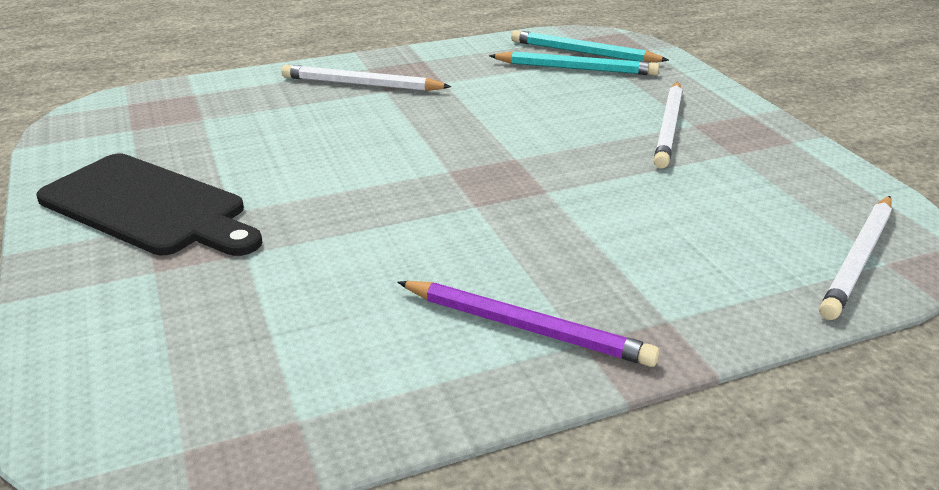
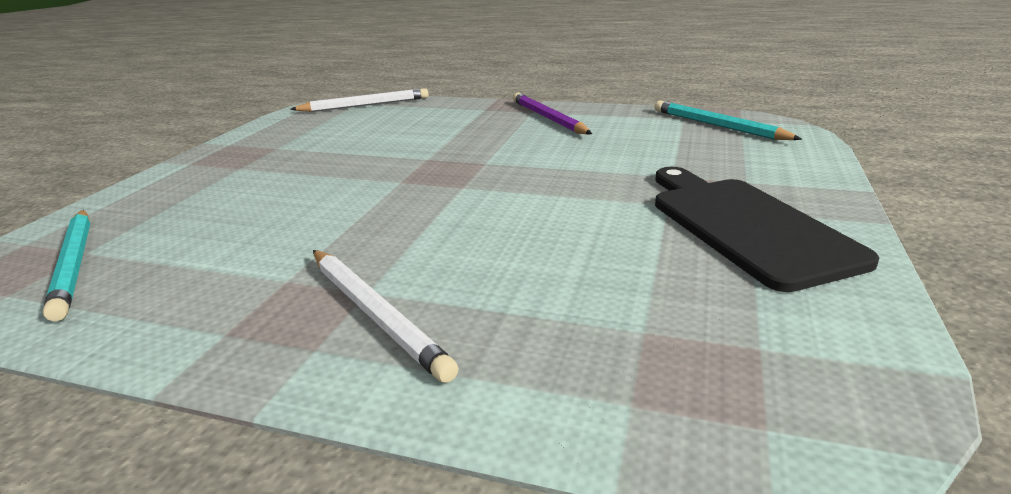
camera: 140 degrees left, 5 degrees down
(576, 68) = (145, 244): turquoise pencil -> turquoise pencil (718, 126)
(669, 127) = (258, 170): white pencil -> none

